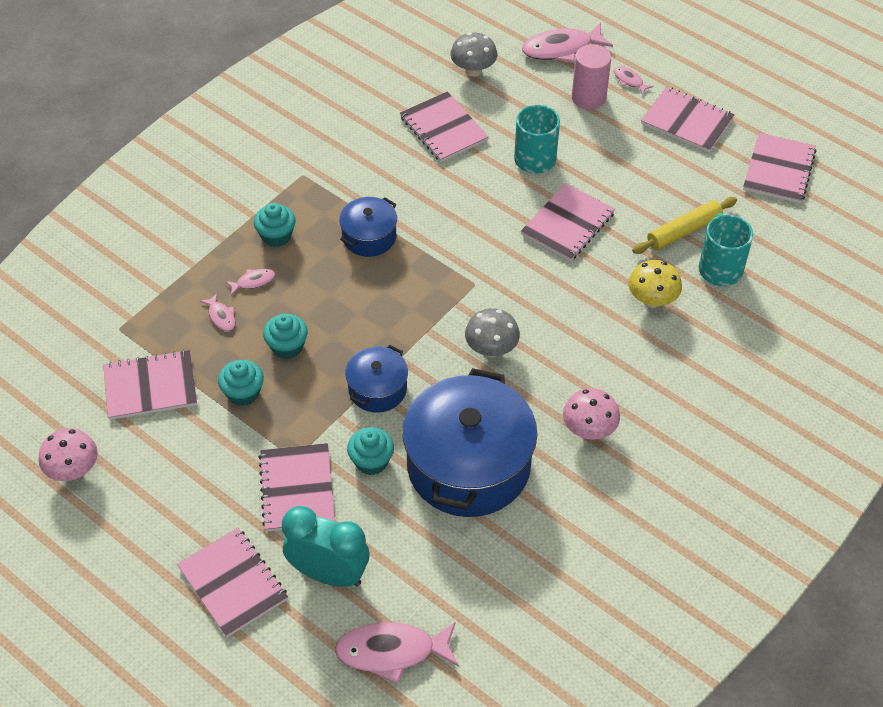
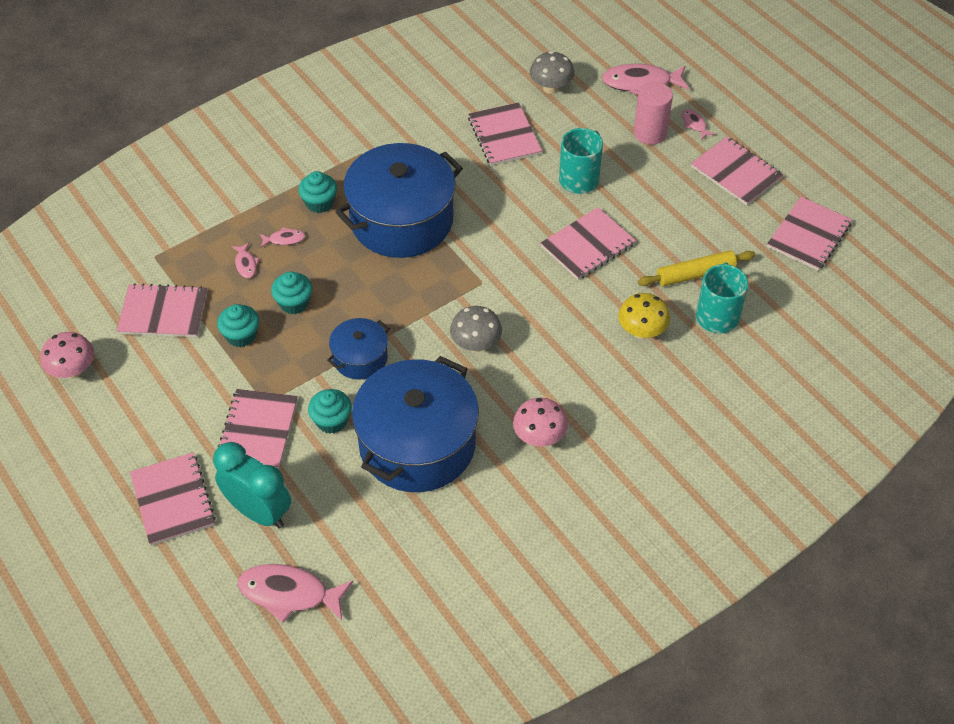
camera: 15 degrees right, 0 degrees up
(369, 237) = (401, 220): blue pot -> blue pot, size x2.03

